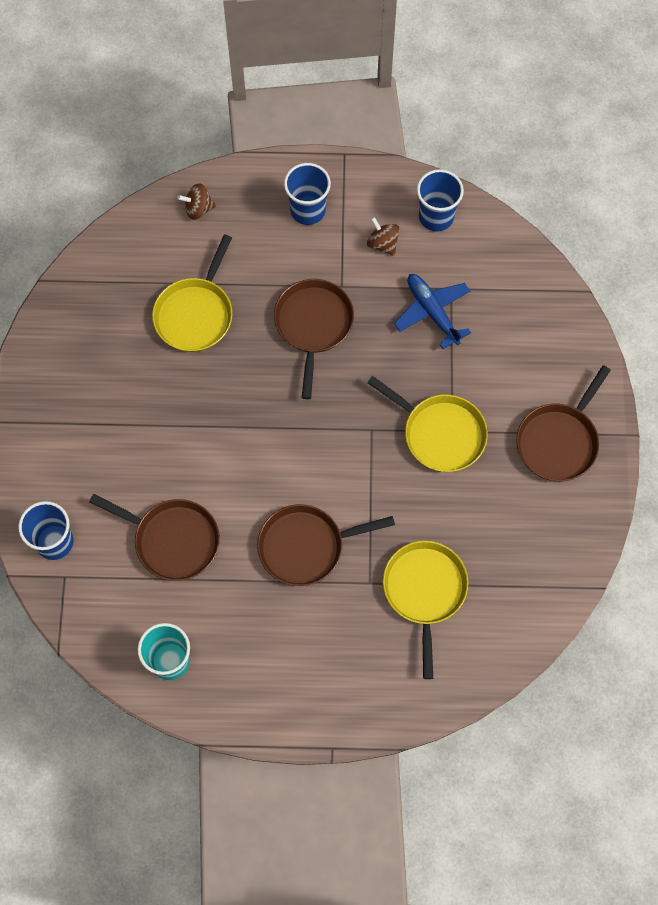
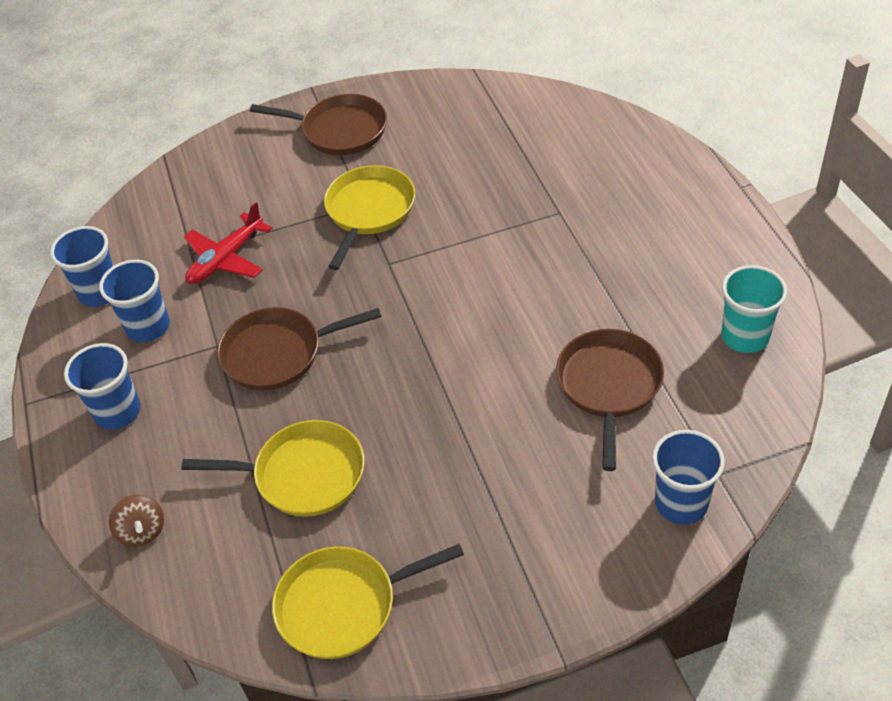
camera: 105 degrees left, 20 degrees down
(305, 546) = (549, 271): brown pan -> none
(382, 243) = (148, 327): brown spinning top -> blue cup
(424, 591) = (543, 172): yellow pan -> yellow pan (343, 605)
(432, 312) = (226, 259): blue plane -> red plane

